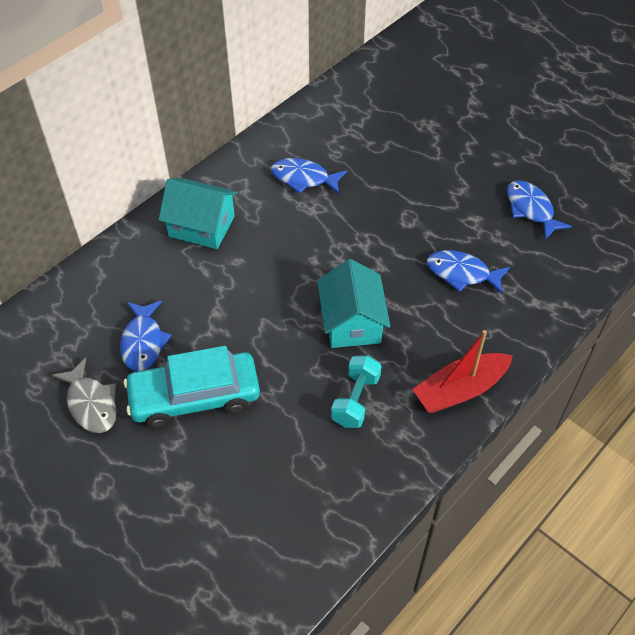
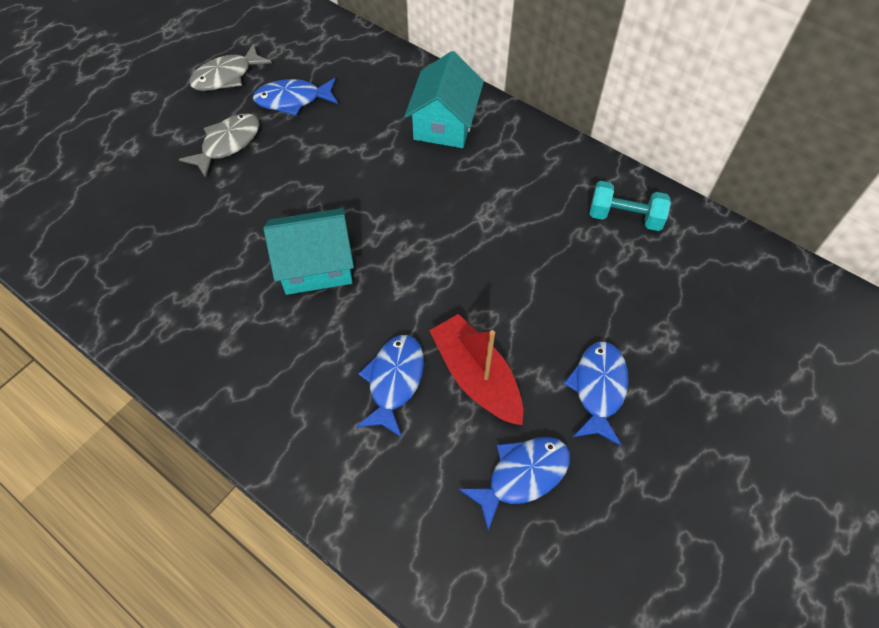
camera: 85 degrees right, 5 degrees up
(194, 396) = (228, 144): turquoise car -> grey fish
(304, 178) = (532, 205): blue fish -> blue fish (598, 389)
(355, 400) = (211, 274): turquoise dumbbell -> turquoise dumbbell (625, 217)
(460, 390) = (216, 378): red boat -> red boat (476, 377)

